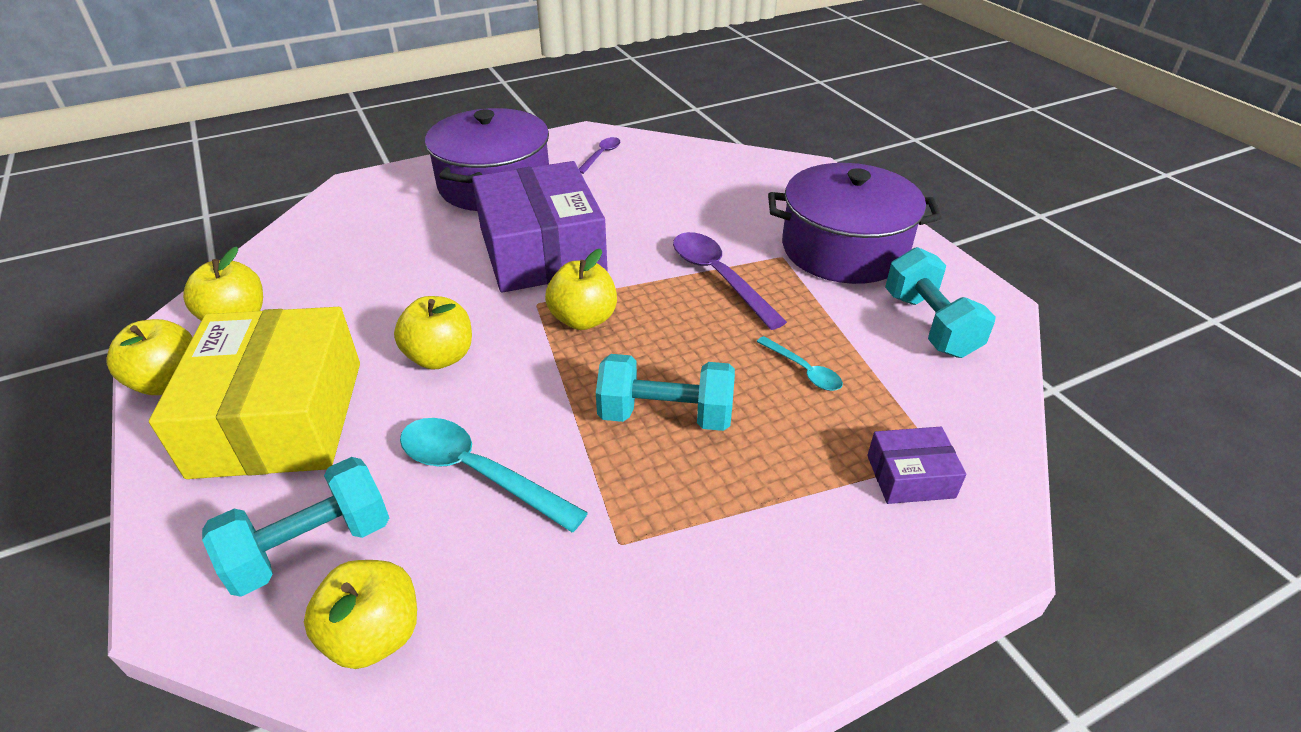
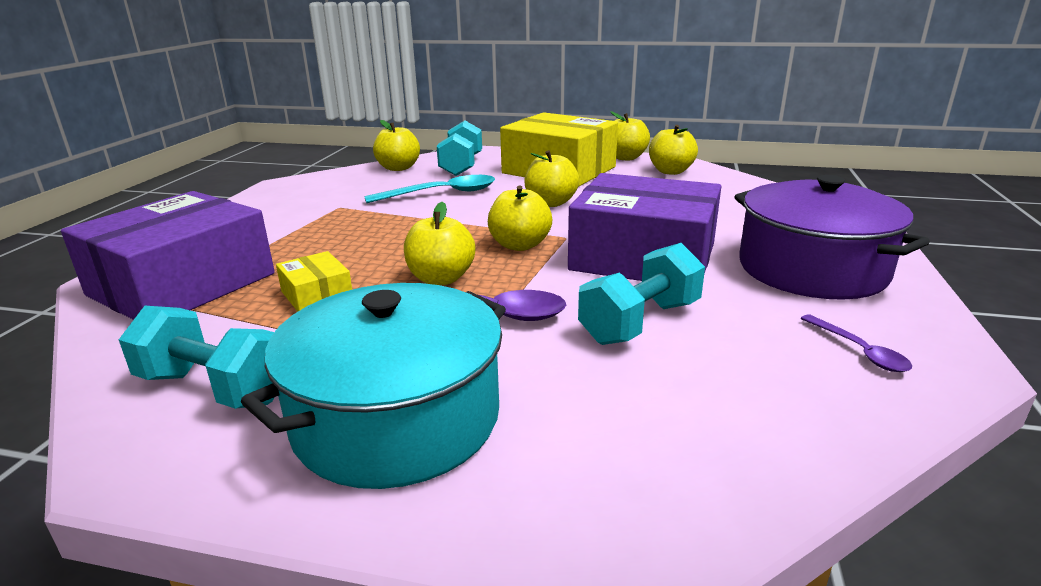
camera: 130 degrees right, 15 degrees down
(665, 415) = (384, 239): turquoise dumbbell -> turquoise dumbbell (640, 322)
(695, 325) = (441, 278): none -> yellow apple
(803, 370) = (317, 295): turquoise spoon -> yellow box
(844, 249) = (397, 418): purple pot -> turquoise pot
(910, 476) = (182, 284): purple box -> purple box, size x2.30

